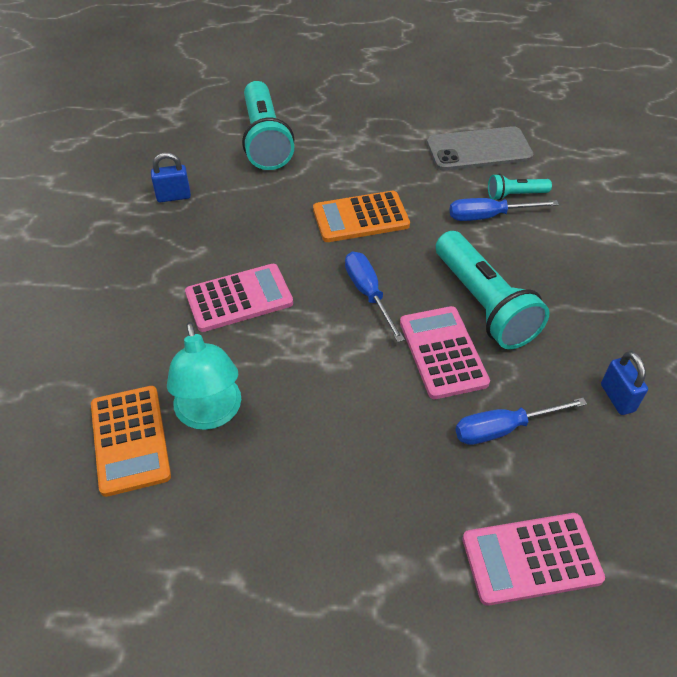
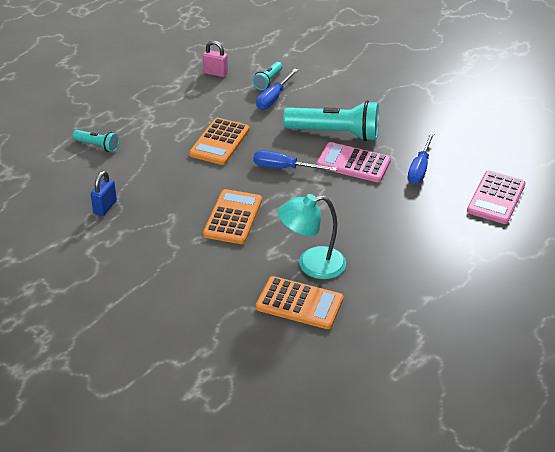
camera: 55 degrees left, 10 degrees down
(210, 414) = (311, 264): turquoise lamp -> turquoise lamp turned 150 degrees clockwise
(239, 298) = (233, 217): pink calculator -> orange calculator
(265, 140) = (98, 146): turquoise flashlight -> turquoise flashlight, size x0.49
(479, 149) = (215, 73): grey phone -> pink padlock
(617, 398) = (435, 126): blue padlock -> none

